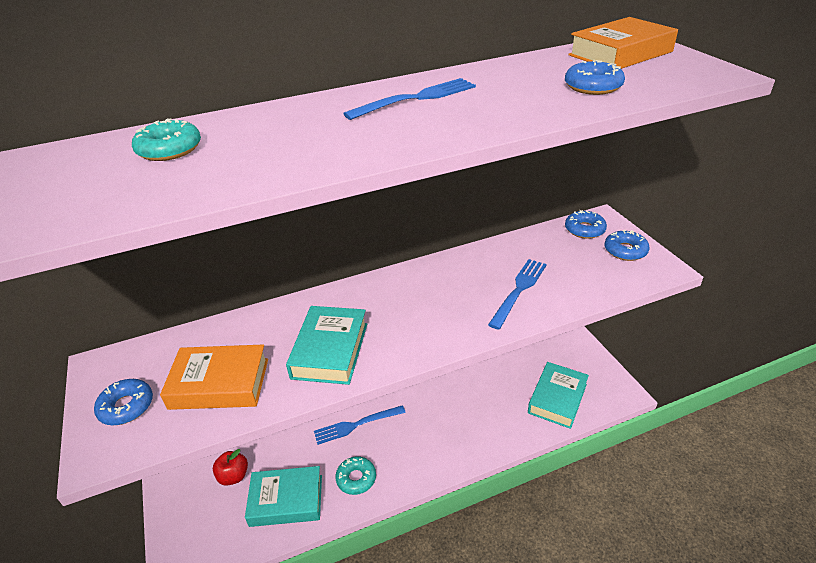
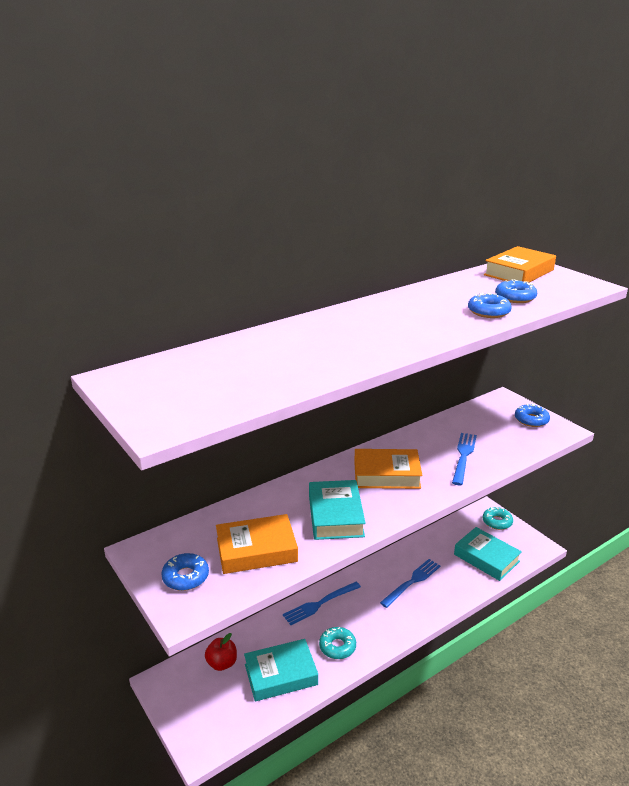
camera: 15 degrees left, 10 degrees down
(169, 149) = (247, 356): turquoise donut -> turquoise donut (497, 522)
(415, 304) = (386, 474): none -> orange book
(416, 98) = (398, 311): blue fork -> blue fork (412, 582)
(557, 398) = (486, 558): turquoise book -> turquoise book turned 60 degrees counterclockwise
(584, 229) = (494, 407): blue donut -> blue donut (488, 312)

